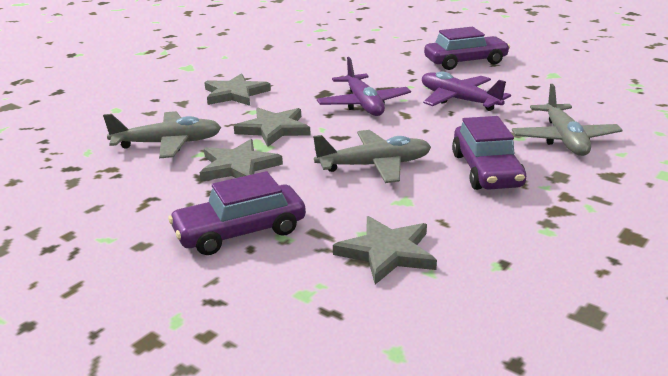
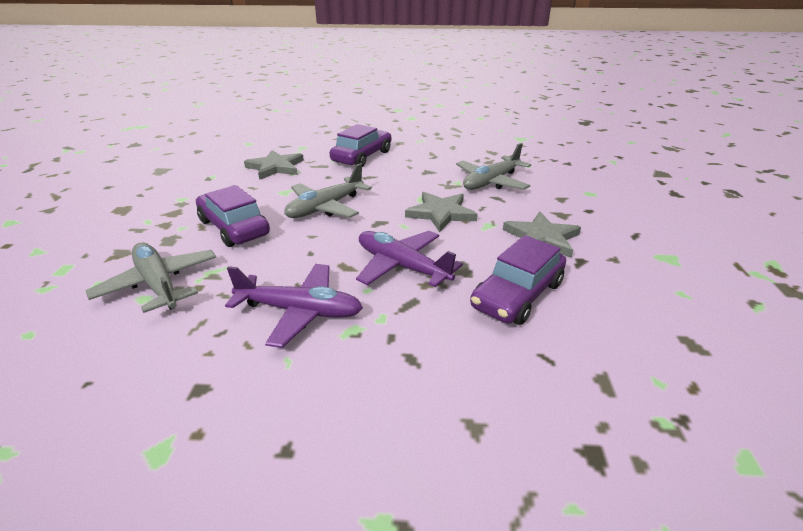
camera: 145 degrees right, 5 degrees up
(238, 166) = (417, 182): grey star -> none
(465, 62) = (343, 435): purple car -> purple car (517, 295)

